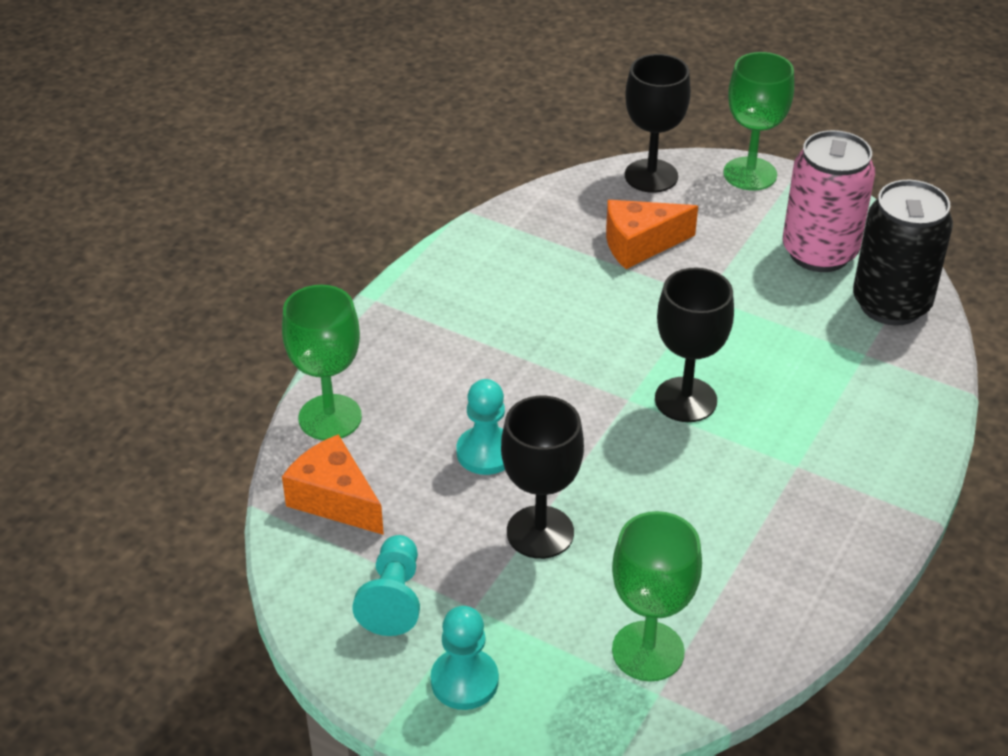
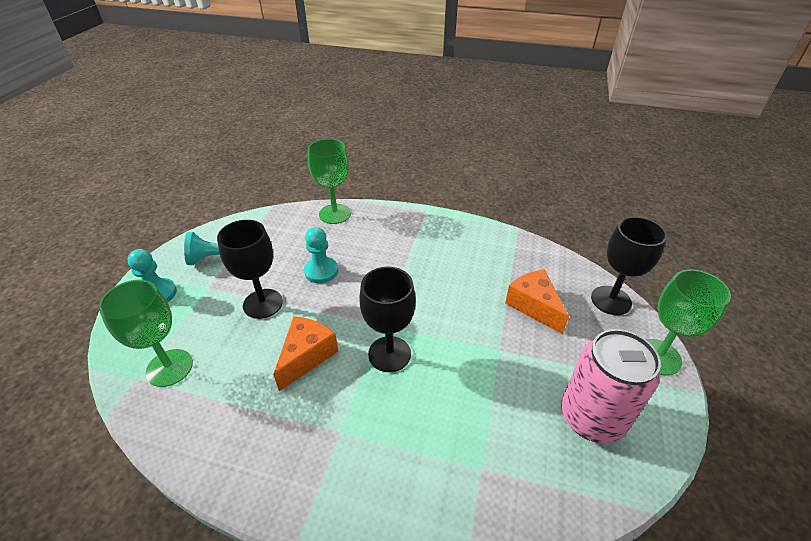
camera: 75 degrees right, 0 degrees up
(334, 499) = (279, 227): orange cheese -> orange cheese (306, 356)
(891, 304) = (555, 483): black can -> none

